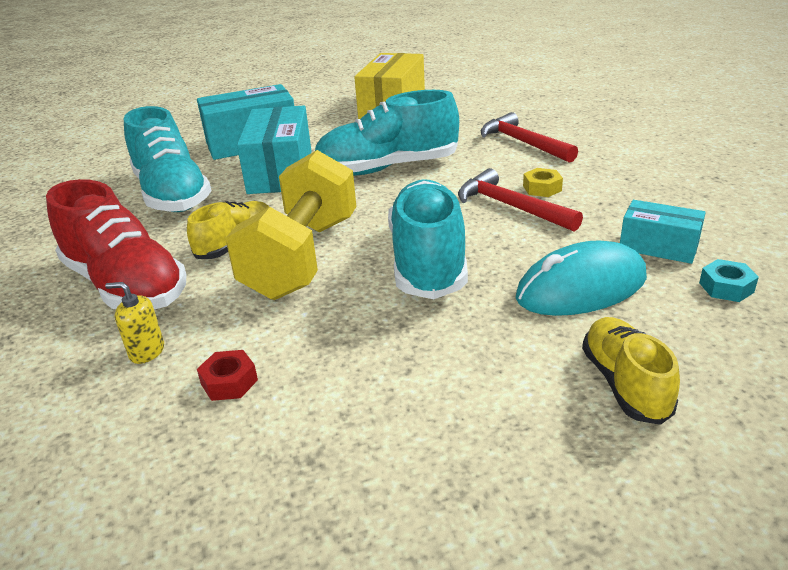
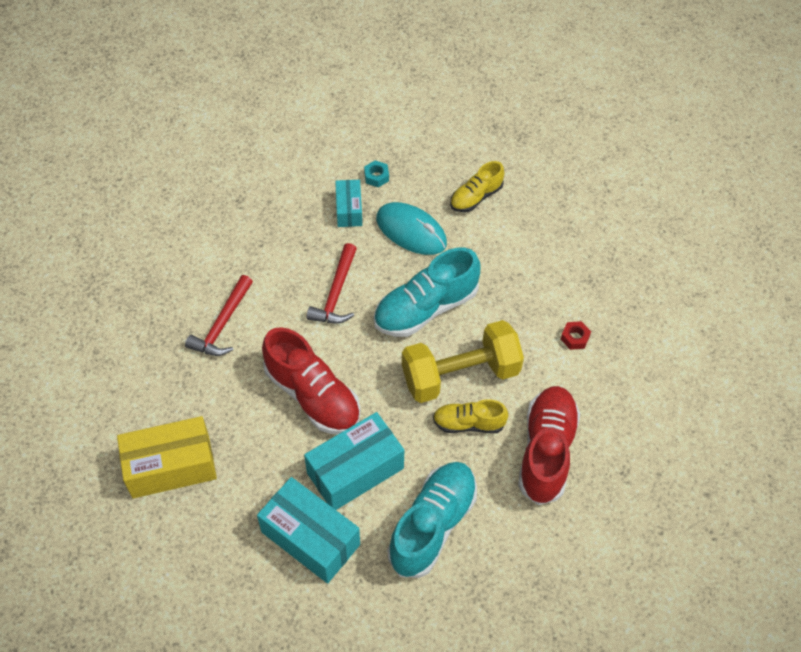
camera: 125 degrees left, 25 degrees up
(147, 352) = (583, 390): yellow soap dispenser -> none
(387, 168) = (313, 396): turquoise shoe -> red shoe
(542, 188) = (300, 286): yellow nut -> none

